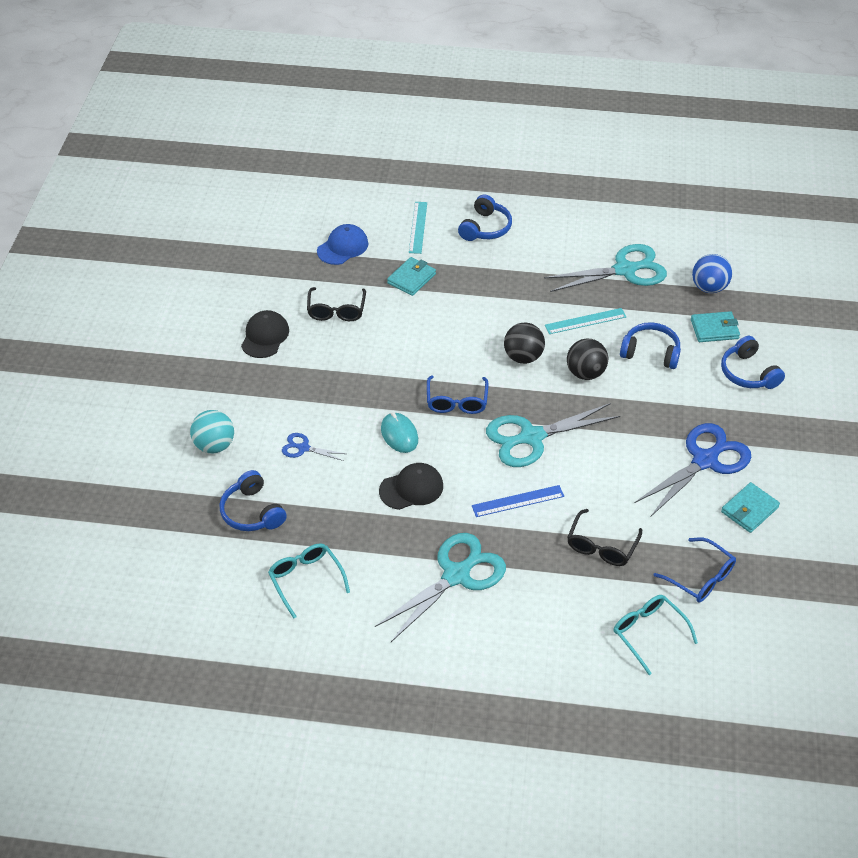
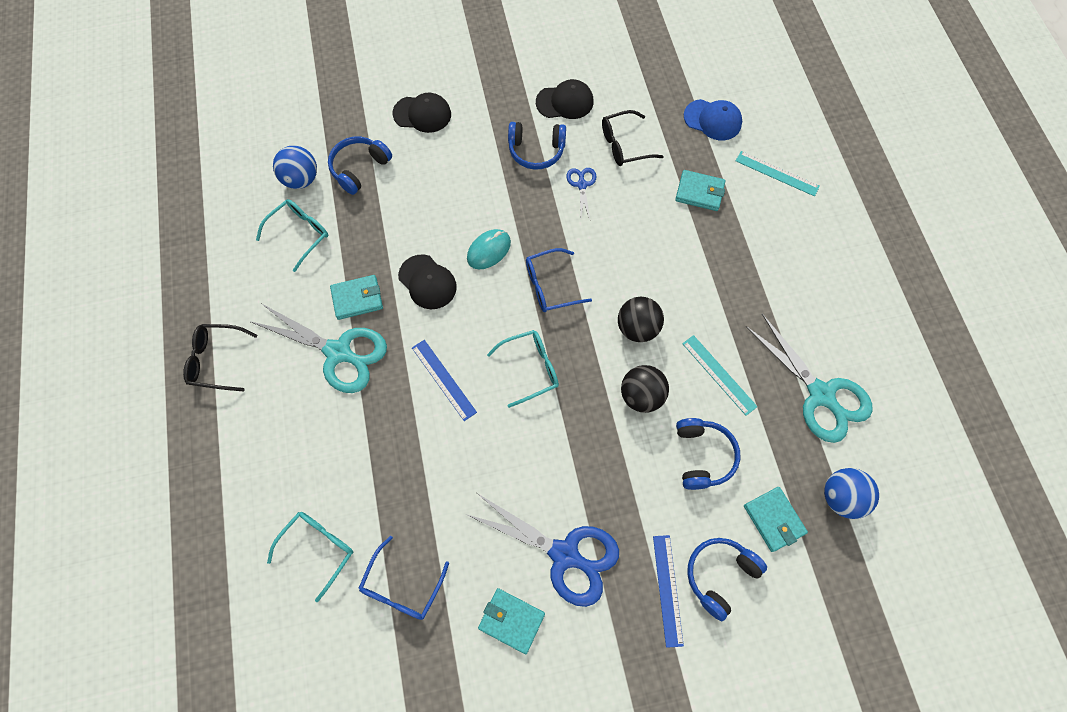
camera: 70 degrees right, 20 degrees up
(214, 445) = (422, 114): turquoise ball -> black cap
(238, 564) = (301, 179): none -> blue ball
(303, 448) = (443, 180): blue scissors -> blue scissors (582, 185)
(404, 547) = (357, 299): none -> turquoise wallet
(417, 227) = (777, 173): turquoise ruler -> turquoise ruler turned 45 degrees clockwise
(485, 228) = (811, 235): blue headphones -> blue headphones (536, 150)
(532, 437) = (530, 368): turquoise scissors -> turquoise glasses
(601, 546) = (412, 474): black glasses -> black glasses (217, 360)
(751, 406) = (668, 589): none -> blue ruler

